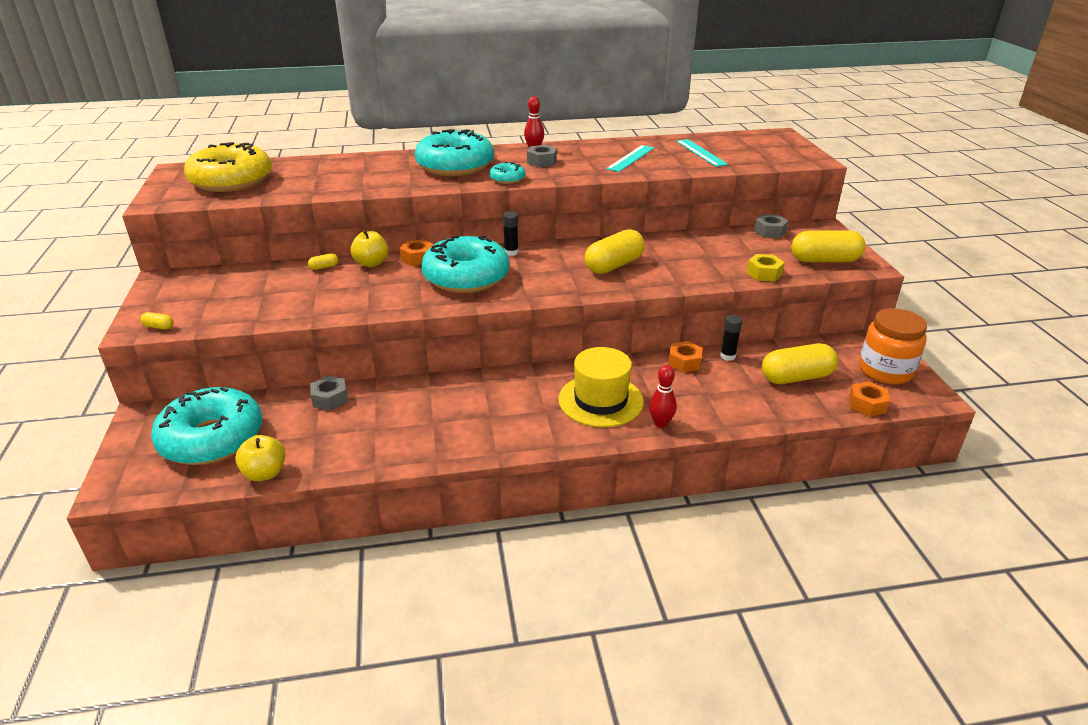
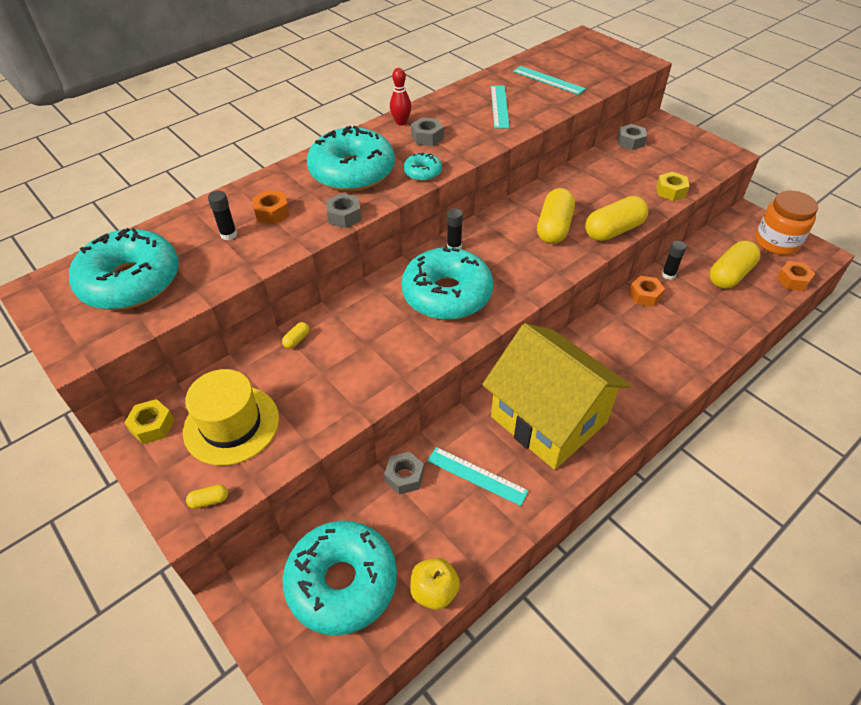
camera: 30 degrees left, 15 degrees up
(178, 279) = (152, 426): none -> yellow nut
(231, 181) = (131, 282): yellow donut -> turquoise donut
(322, 175) = (229, 235): none -> black glue stick
(371, 263) = (339, 314): yellow apple -> none
(383, 420) = (476, 476): none -> turquoise ruler
(413, 186) = (344, 216): none -> grey nut
(417, 258) = (376, 289): orange nut -> orange nut (272, 213)
(486, 410) = (548, 419): none -> yellow house
(600, 400) = (623, 364): yellow hat -> yellow hat (231, 425)
(660, 423) = (684, 366): red bowling pin -> none
(824, 260) = (697, 159): yellow capsule -> yellow capsule (613, 230)

